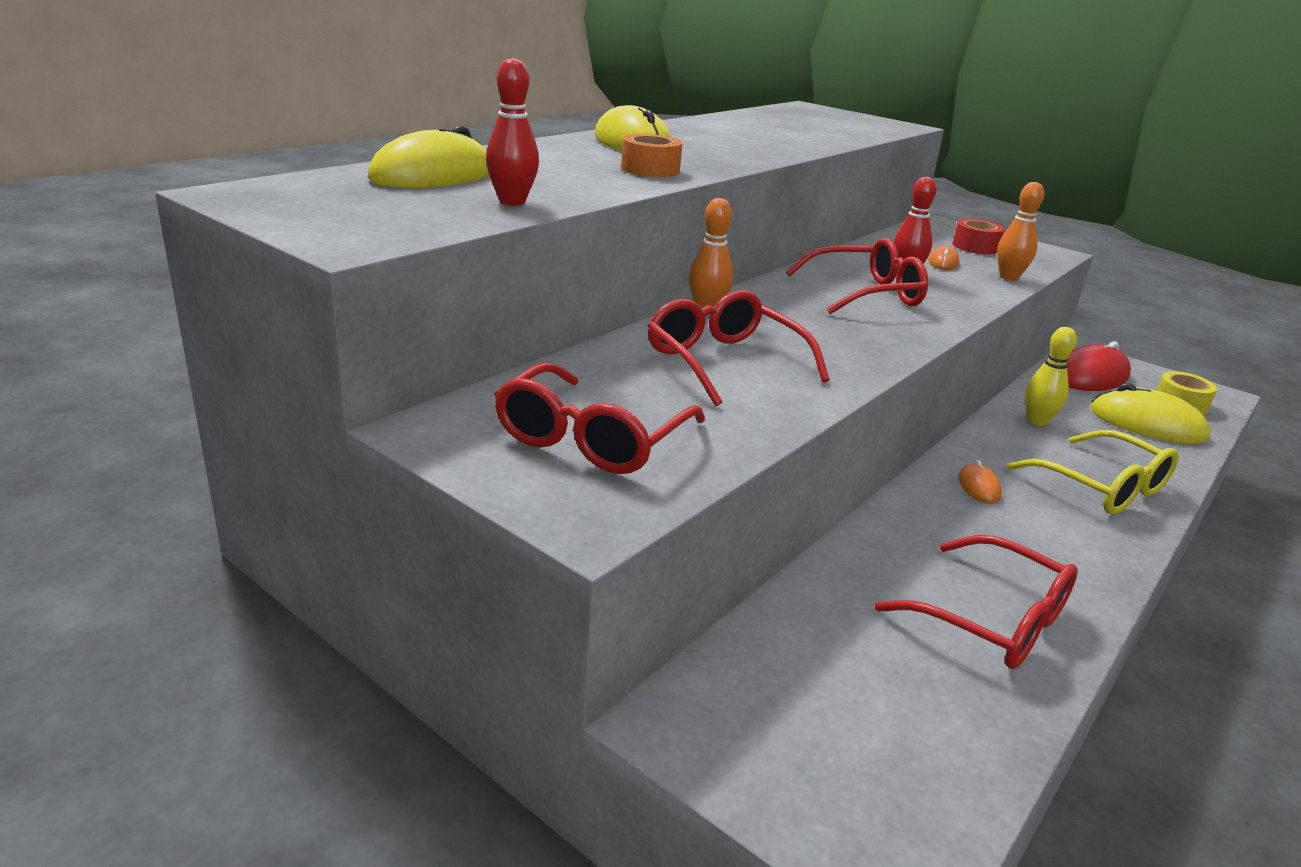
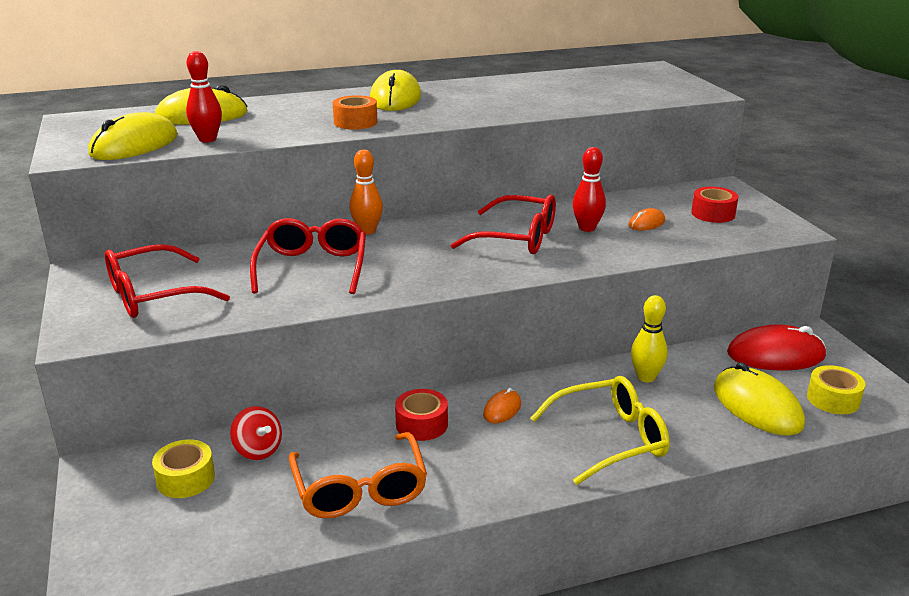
camera: 35 degrees right, 0 degrees up
(422, 218) = (134, 145): none -> yellow mouse
(799, 687) = (186, 479): none -> yellow tape
(824, 617) = (258, 450): none -> red spinning top
(936, 526) = (421, 424): none -> red tape
(992, 620) = (360, 489): red glasses -> orange glasses
(1009, 277) = (685, 245): orange bowling pin -> none
(1102, 487) = (610, 439): yellow glasses -> yellow glasses turned 105 degrees counterclockwise

